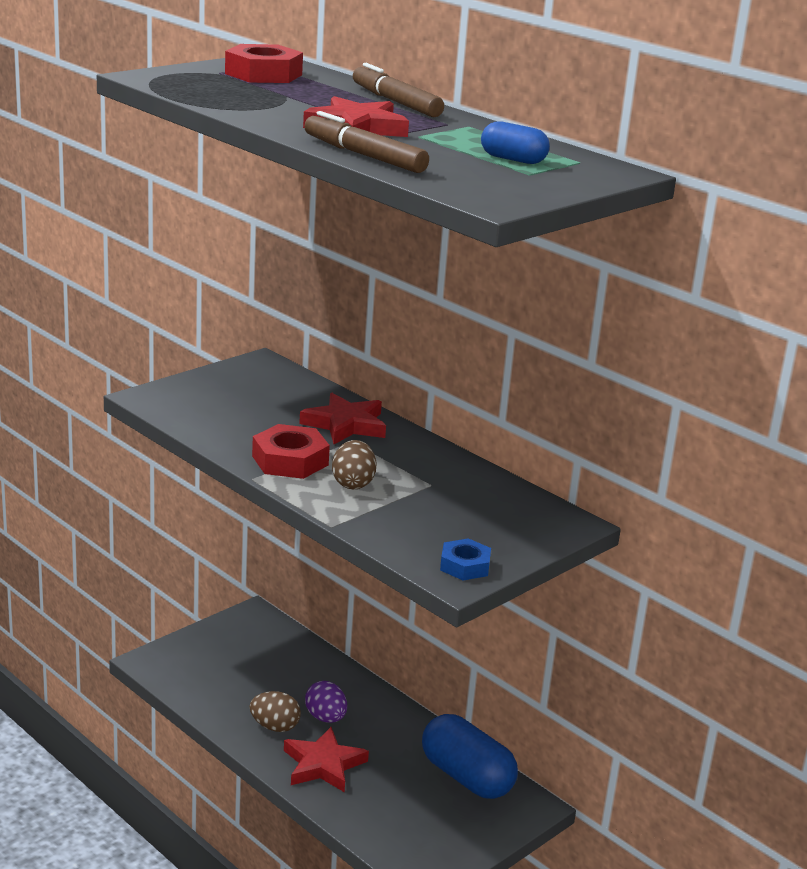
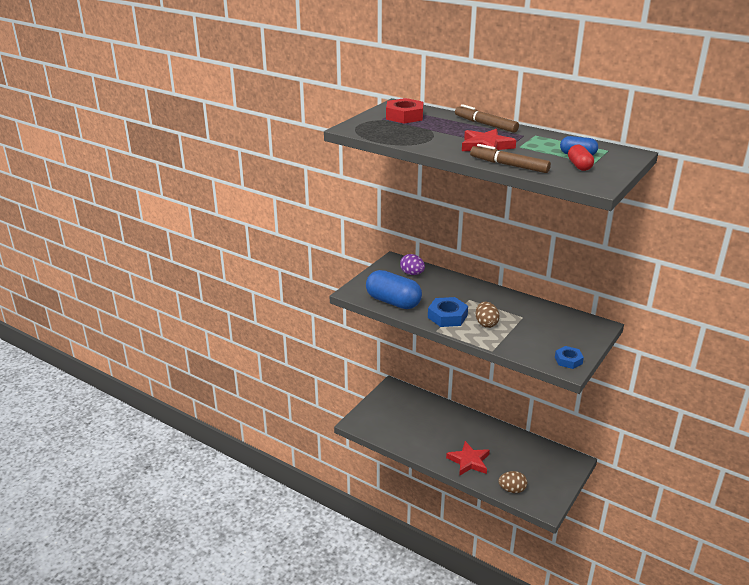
camera: 10 degrees left, 5 degrees up
(275, 727) = (435, 446): brown egg -> brown egg (512, 490)
(290, 460) = (447, 316): red nut -> blue nut
(325, 718) = (457, 436): purple egg -> purple egg (412, 274)
(345, 424) = (459, 290): red star -> none
(466, 777) = (539, 453): blue capsule -> blue capsule (393, 302)
(495, 174) = (579, 166): none -> red capsule

